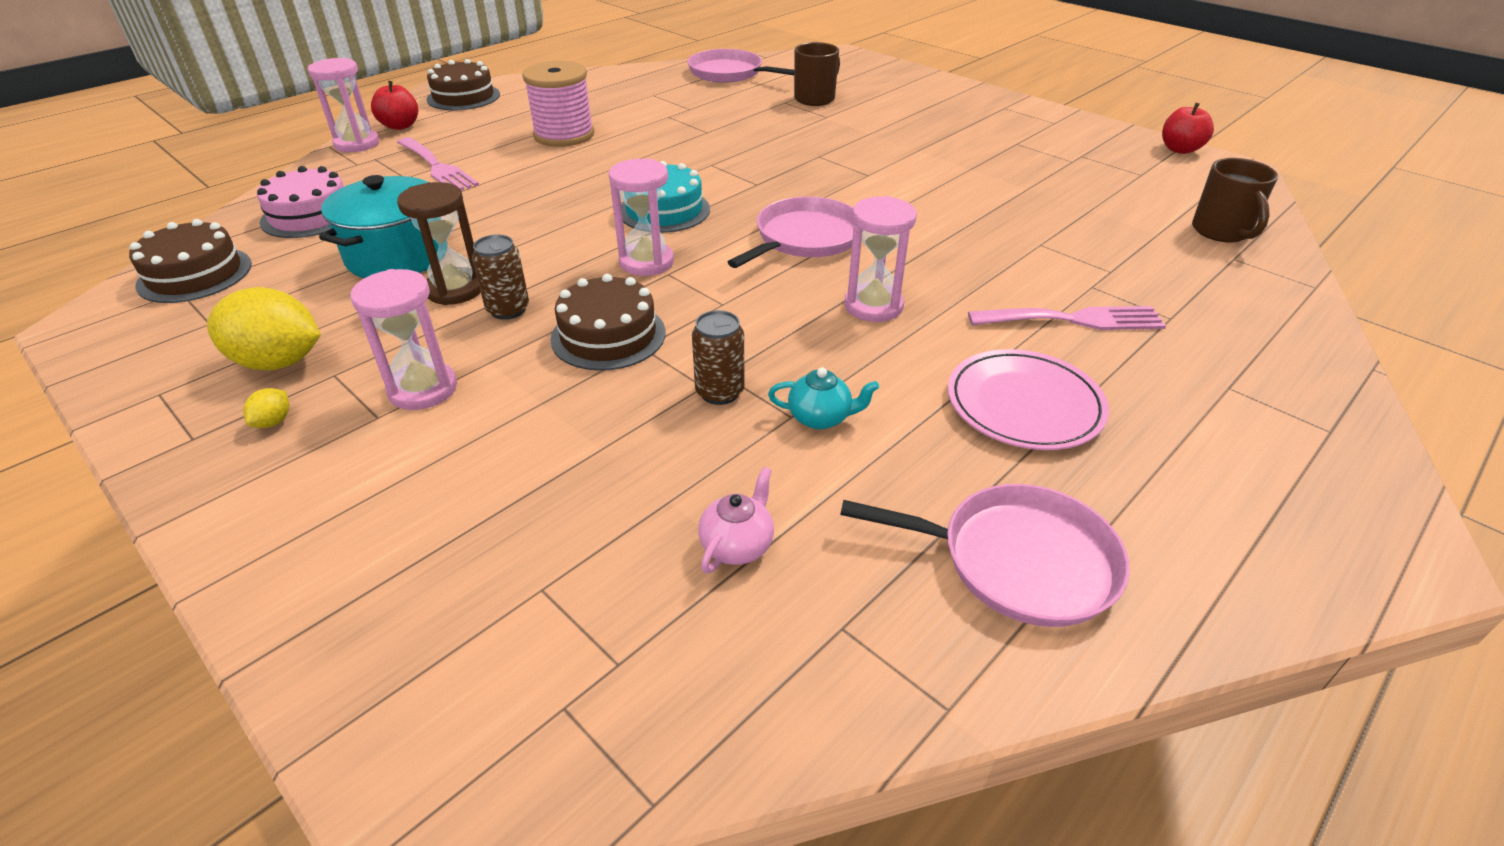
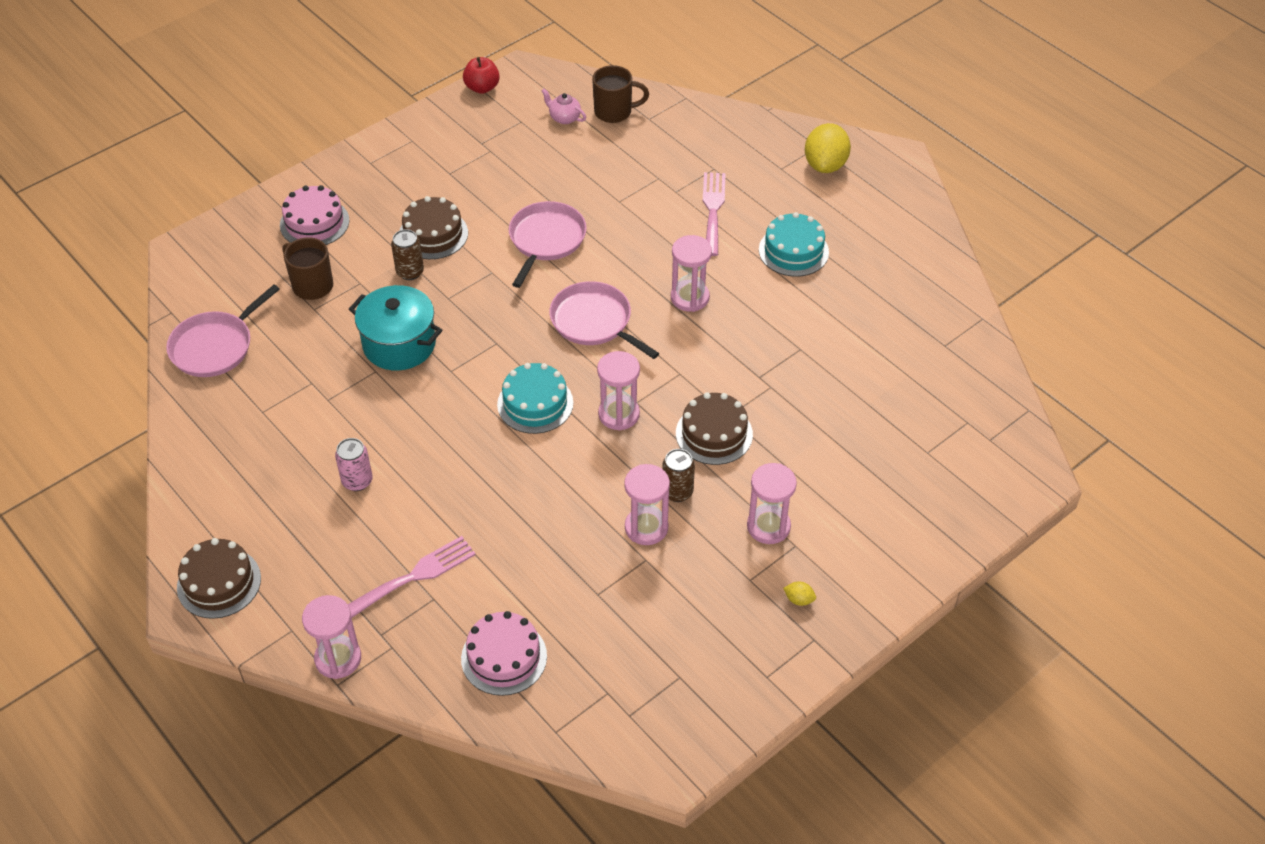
camera: 85 degrees left, 10 degrees up
(195, 274) = (603, 713): brown cake -> brown cake (433, 234)
(279, 362) = (734, 615): yellow lemon -> yellow lemon (825, 165)
(397, 256) = (590, 574): turquoise pot -> turquoise pot (399, 344)
(400, 126) = (295, 629): red apple -> none
(455, 289) = (646, 527): brown hourglass -> pink hourglass
(564, 135) = (357, 481): pink spool -> pink can
(719, 392) = (777, 379): brown can -> brown can (410, 272)
(737, 545) = (898, 378): pink teapot -> pink teapot (564, 118)
(820, 418) = (802, 336): turquoise teapot -> none
(901, 93) = (314, 223): none -> pink cake
(1018, 561) = (905, 280): pink pan -> pink pan (546, 240)
(1024, 404) = (793, 251): pink plate -> turquoise cake

